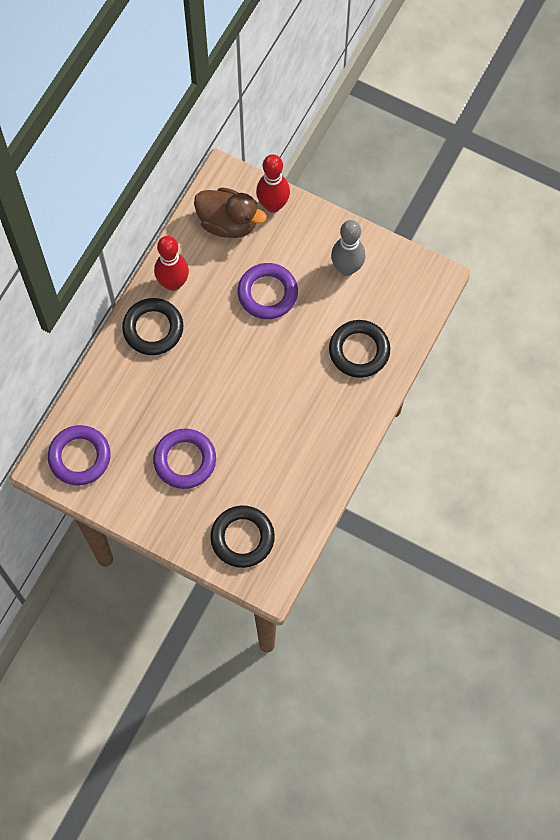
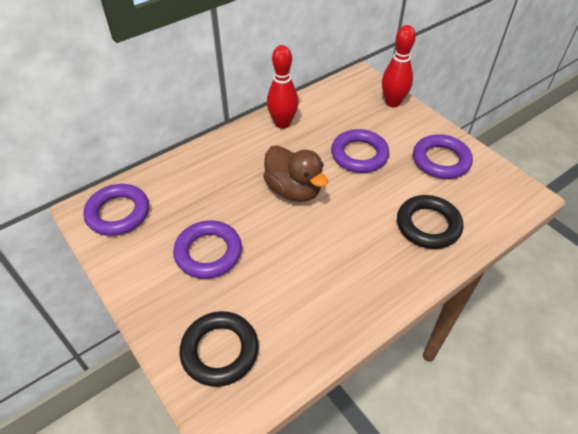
camera: 25 degrees right, 20 degrees down
(153, 329) = (246, 146): black ring -> none
(228, 223) = (350, 102): brown duck -> brown duck (293, 190)
(347, 268) = (441, 160): grey bowling pin -> purple ring

